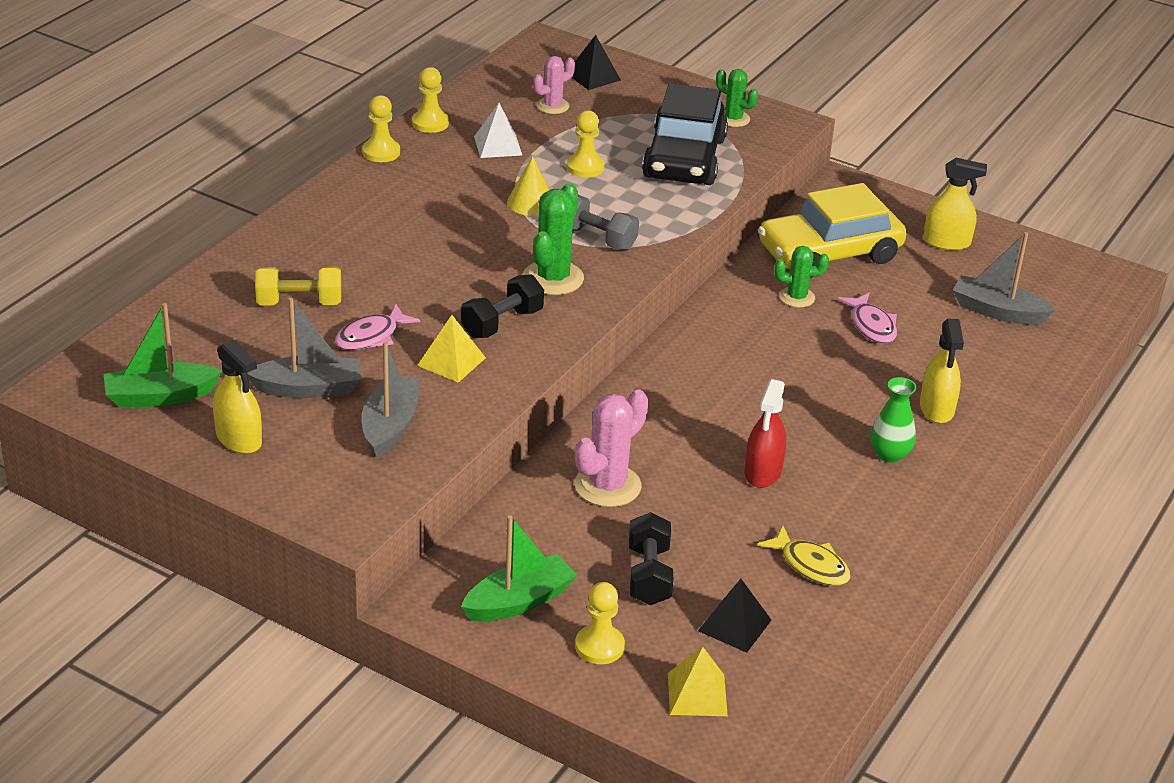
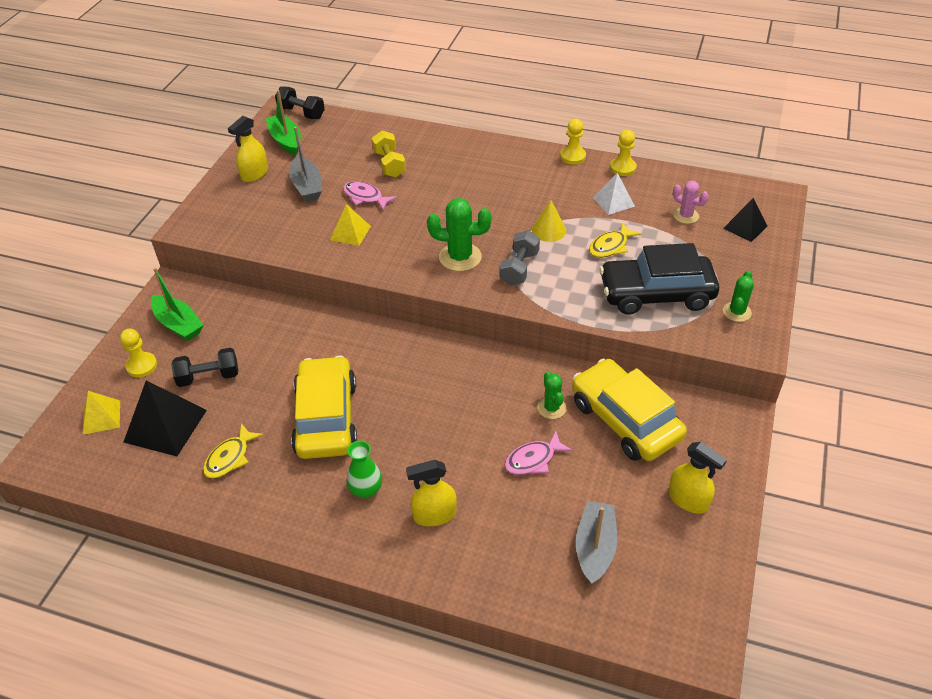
camera: 80 degrees right, 10 degrees up
(390, 425) = (280, 223): grey boat -> none
(502, 323) = (399, 245): black dumbbell -> black dumbbell (301, 113)
(585, 167) = (610, 246): yellow pawn -> yellow fish
(607, 486) = (293, 343): pink cactus -> none
(734, 625) = (165, 426): black pyramid -> black pyramid, size x1.67
(763, 472) = (326, 418): red spray bottle -> yellow car
(946, 242) = (688, 500): yellow spray bottle -> yellow spray bottle turned 45 degrees counterclockwise

